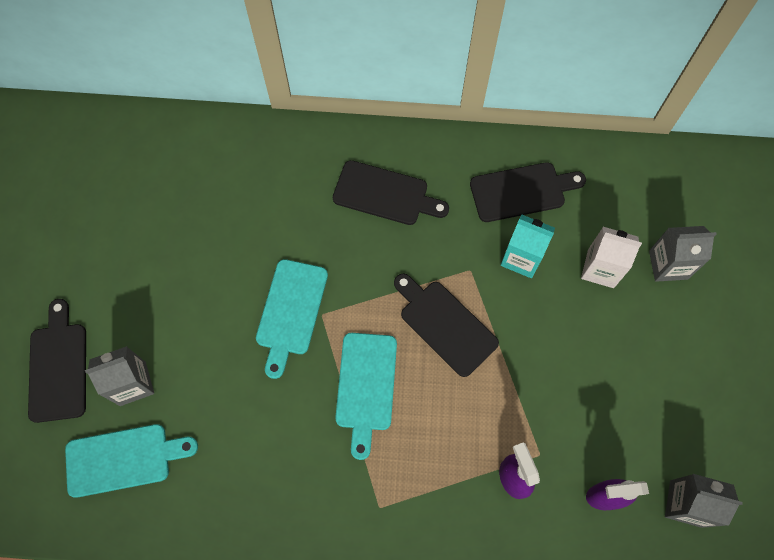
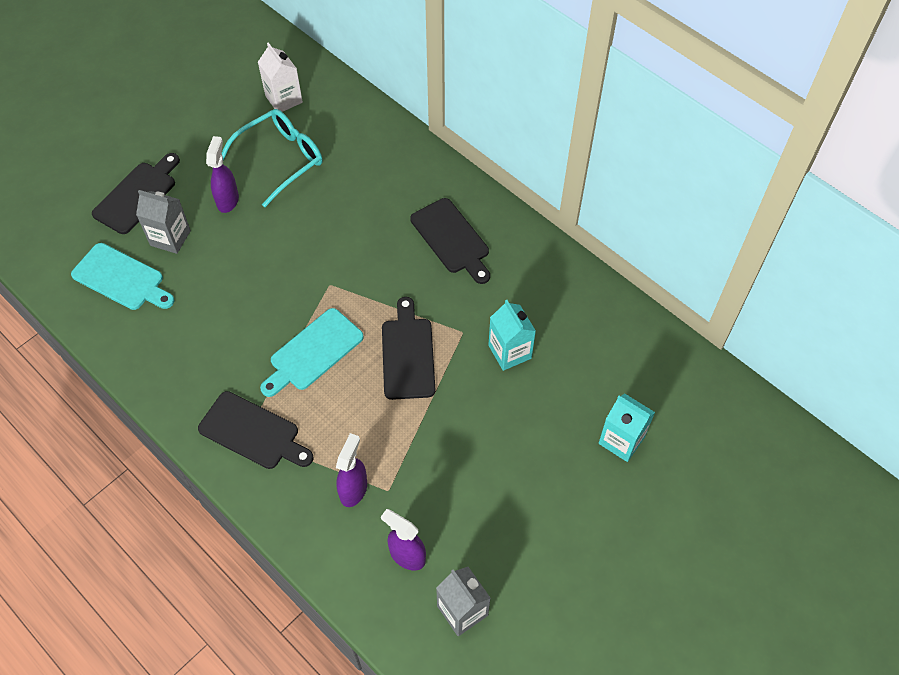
camera: 40 degrees right, 10 degrees down
(153, 306) = (228, 200): none -> purple spray bottle
(165, 230) = (281, 159): none -> turquoise glasses
(290, 312) = (311, 268): turquoise cutting board -> none
(522, 191) = (556, 307): black cutting board -> black cutting board (253, 432)
(600, 268) = (563, 403): white carton -> white carton (284, 99)
(668, 265) = (621, 440): grey carton -> turquoise carton

